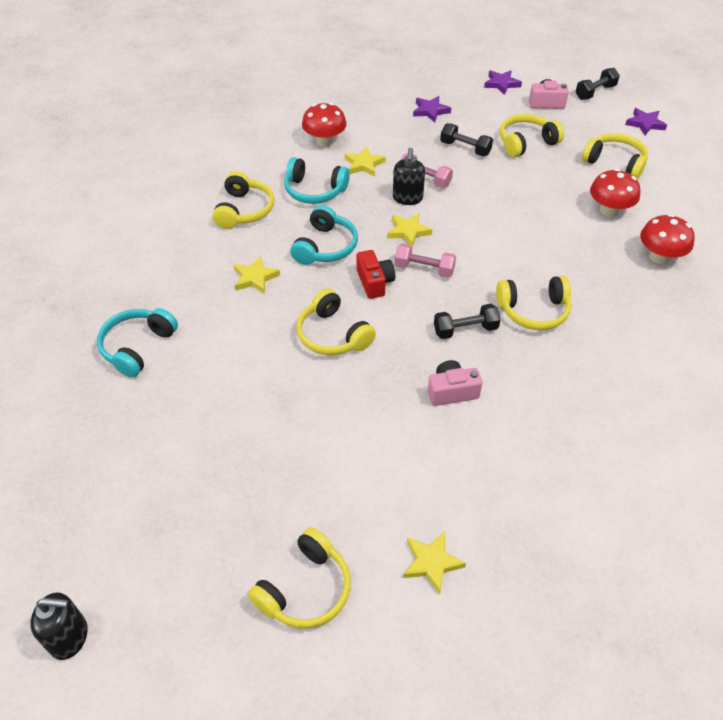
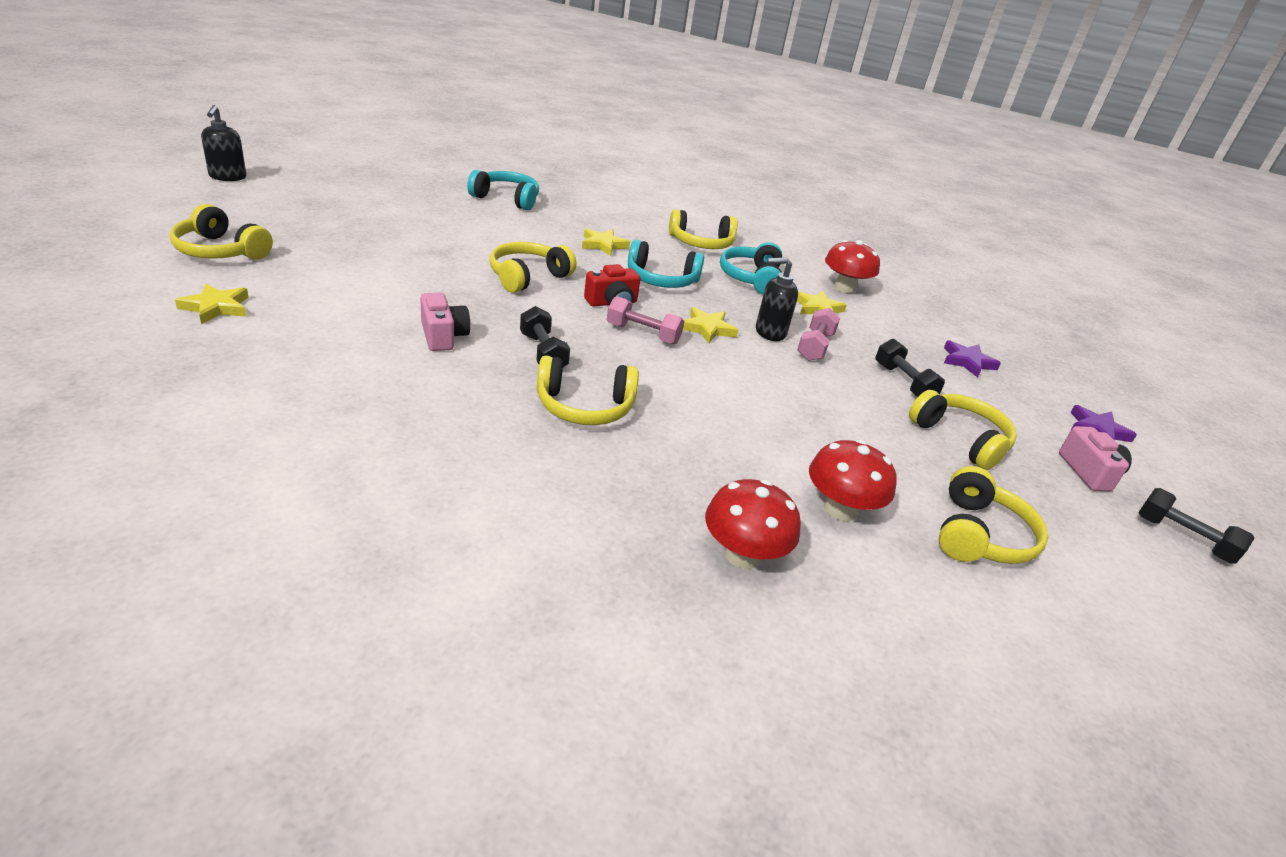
camera: 75 degrees right, 15 degrees down
(424, 269) = (643, 334): pink dumbbell -> pink dumbbell turned 75 degrees counterclockwise
(465, 148) = (903, 382): black dumbbell -> black dumbbell turned 45 degrees counterclockwise
(533, 311) = (584, 406): yellow headphones -> yellow headphones turned 75 degrees counterclockwise
(645, 124) = (1143, 598): purple star -> none

